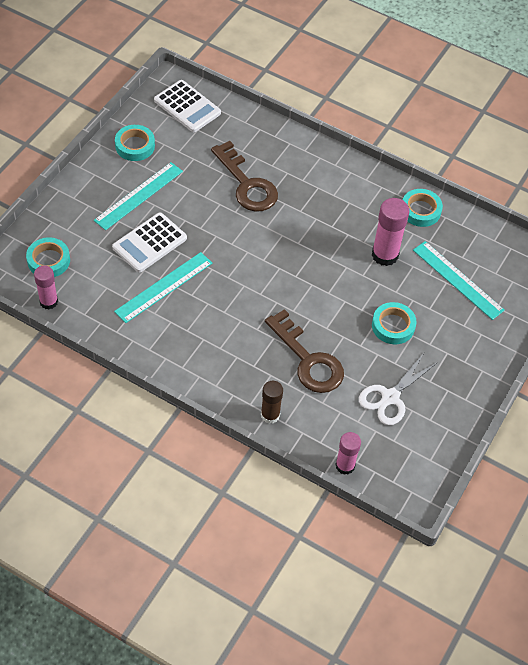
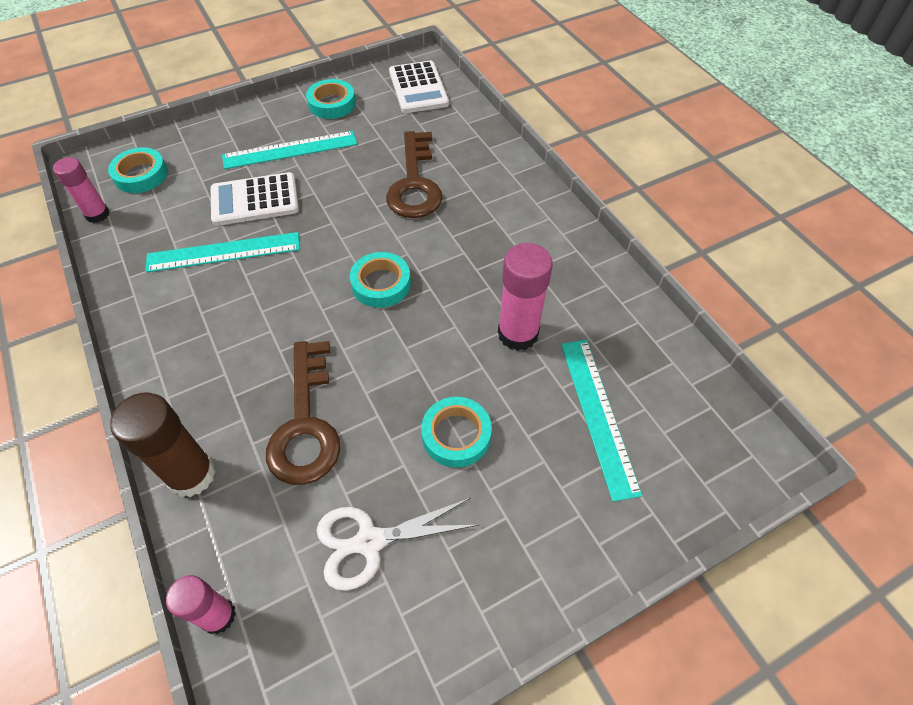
camera: 35 degrees right, 0 degrees up
(270, 415) = (191, 475): brown glue stick -> brown glue stick, size x1.55
(420, 210) = (608, 299): turquoise tape -> turquoise tape (381, 284)

